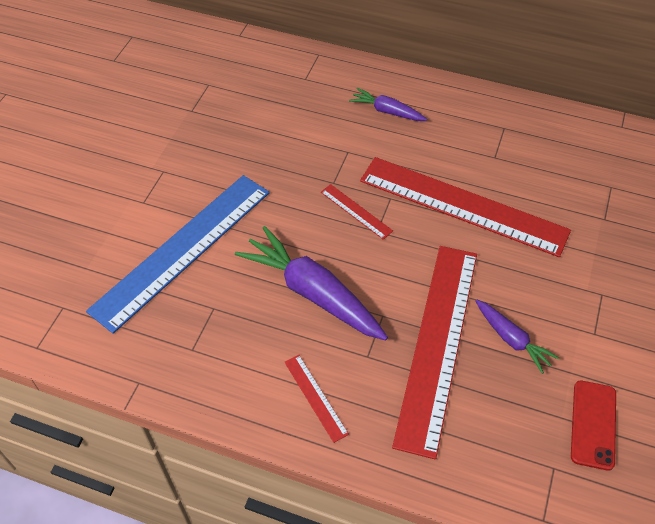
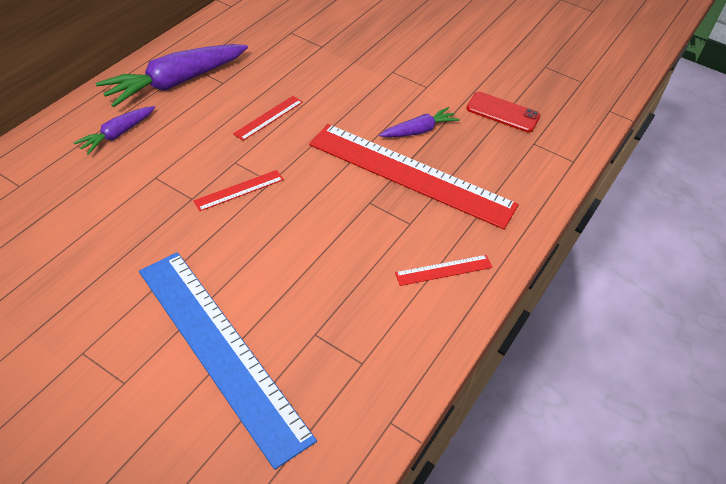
camera: 80 degrees left, 5 degrees down
(312, 293) = (326, 246): purple carrot -> purple carrot (176, 83)
(463, 205) = (268, 117): red ruler -> red ruler, size x0.41

